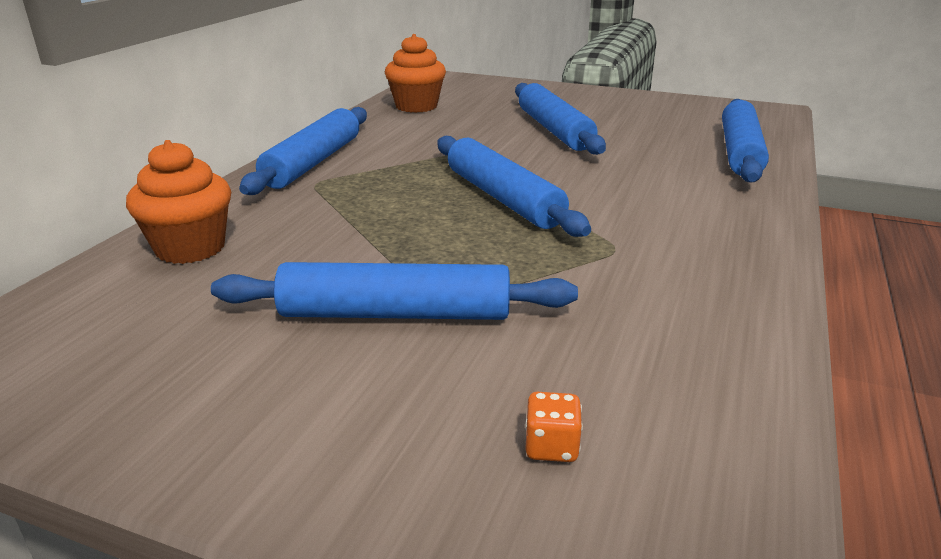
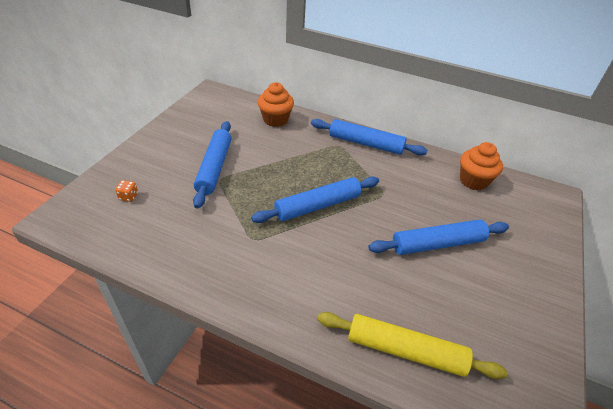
camera: 90 degrees right, 15 degrees up
(740, 152) = (405, 351): blue rolling pin -> yellow rolling pin

